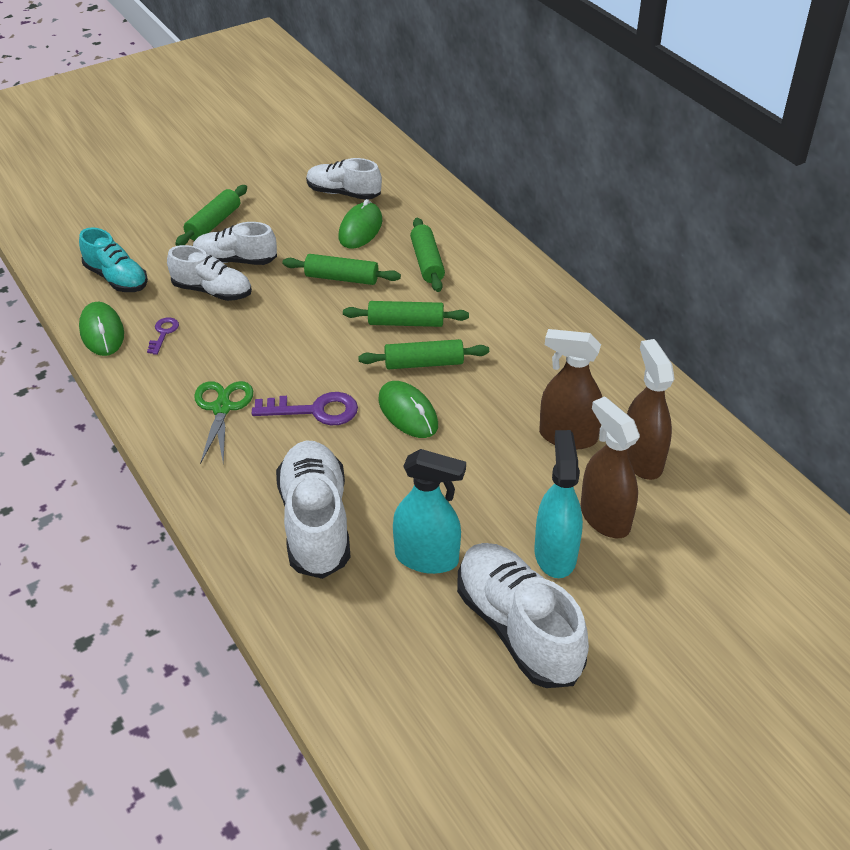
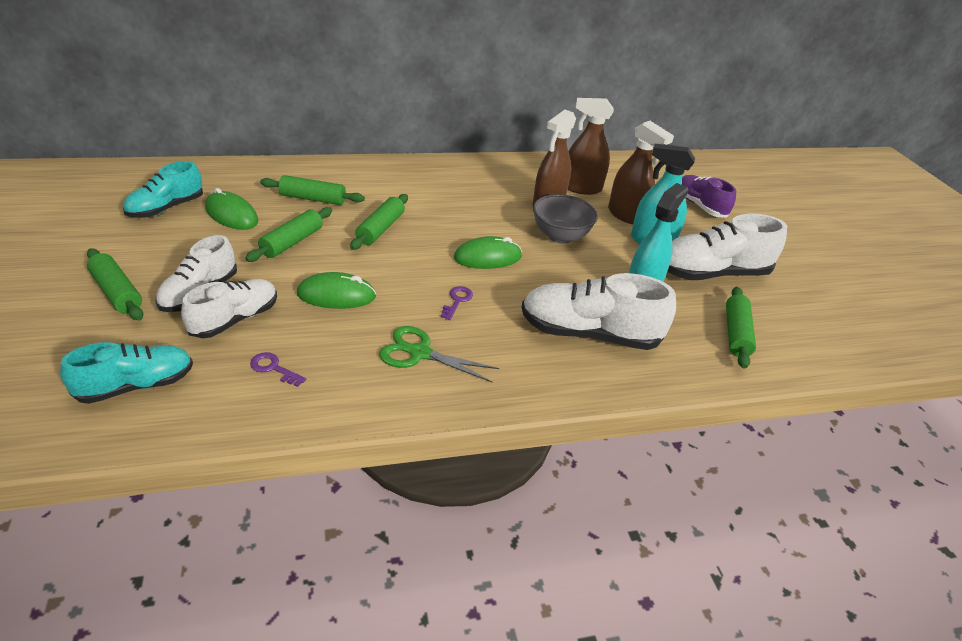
camera: 75 degrees left, 5 degrees down
(102, 332) = (228, 417): green mouse -> green mouse (336, 295)
(315, 410) = (457, 301): purple key -> purple key, size x0.56
(343, 193) = (166, 208): white shoe -> turquoise shoe
(424, 363) = (436, 235): green rolling pin -> green rolling pin (736, 333)
(498, 462) = (560, 236): none -> grey bowl
(604, 517) = (626, 215): brown spray bottle -> brown spray bottle turned 120 degrees counterclockwise
(708, 600) = (699, 206): none -> purple shoe

